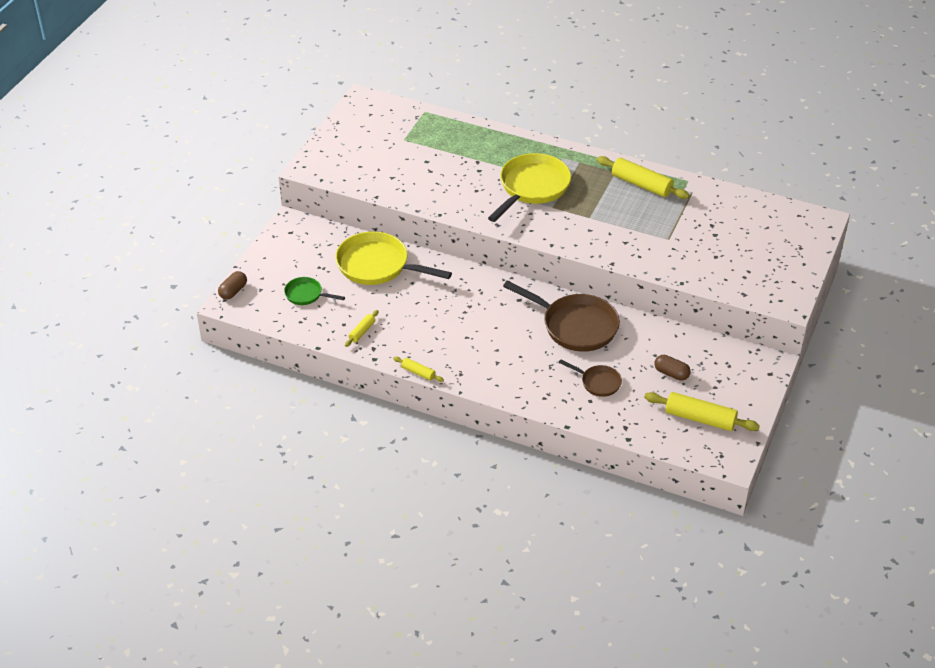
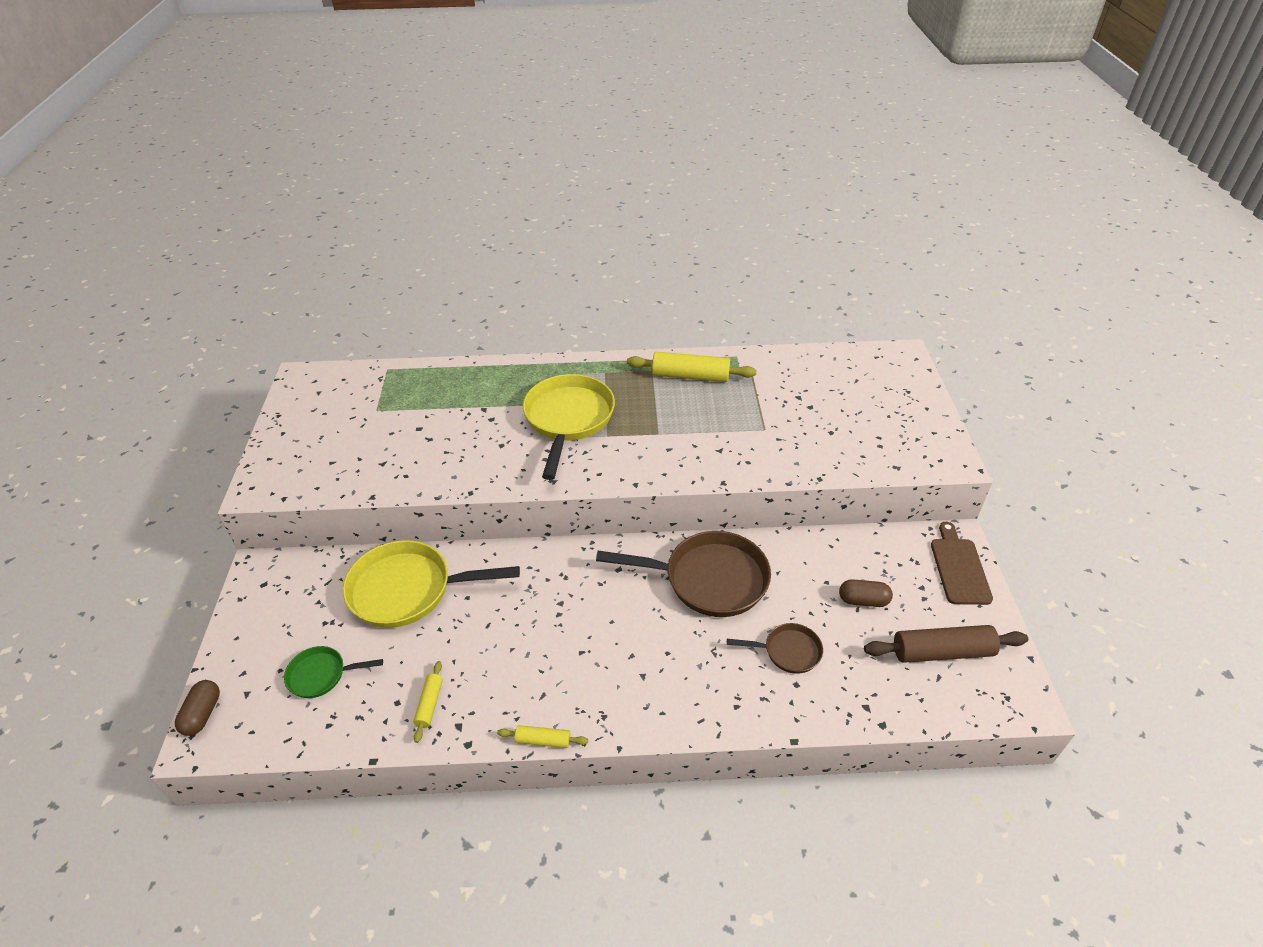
camera: 25 degrees left, 0 degrees up
(700, 418) = (942, 652): yellow rolling pin -> brown rolling pin
(756, 379) = (959, 567): none -> brown cutting board

